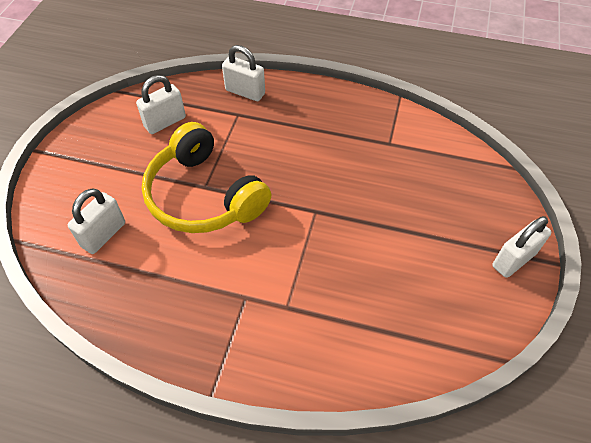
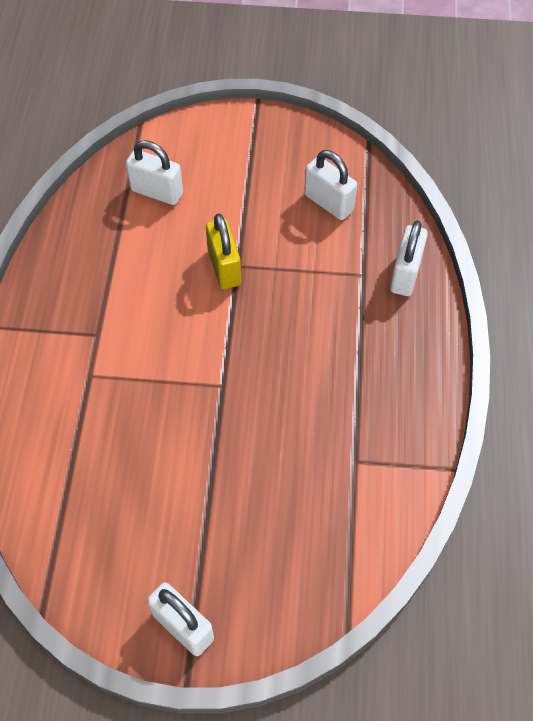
camera: 80 degrees right, 5 degrees up
(204, 195) = (224, 267): yellow headphones -> yellow padlock

